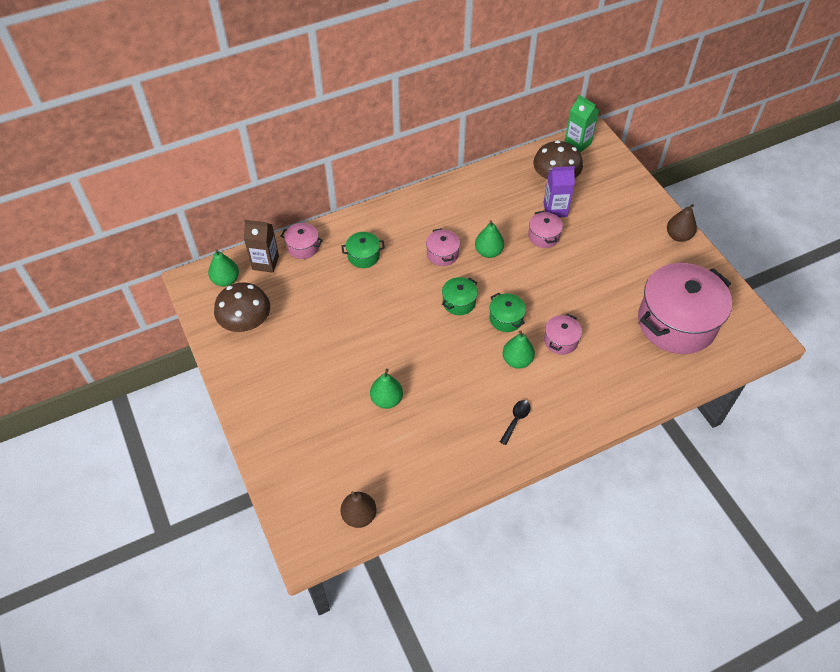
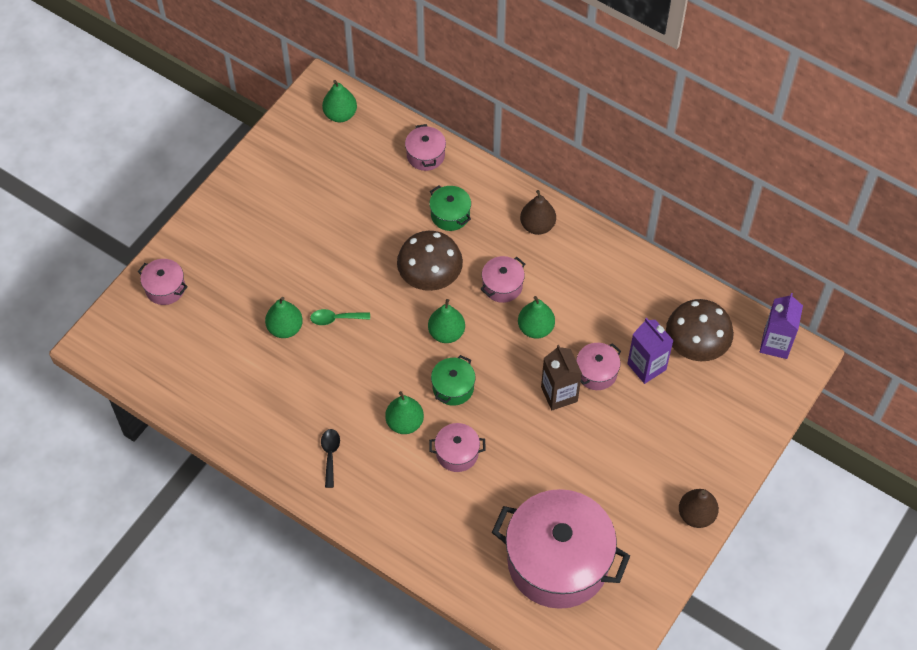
camera: 60 degrees right, 5 degrees up
(246, 323) = (300, 161): brown mushroom -> brown mushroom (430, 277)
(265, 263) = (384, 135): brown carton -> brown carton (559, 394)
(290, 468) = (165, 288): none -> pink pot
(359, 515) = (148, 370): brown pear -> brown pear (537, 225)
(401, 363) = (335, 319): none -> green spoon
(459, 302) = (446, 333): green pot -> green pear
(516, 420) = (330, 455): black spoon -> black spoon turned 90 degrees counterclockwise
(577, 143) = (775, 344): green carton -> purple carton

